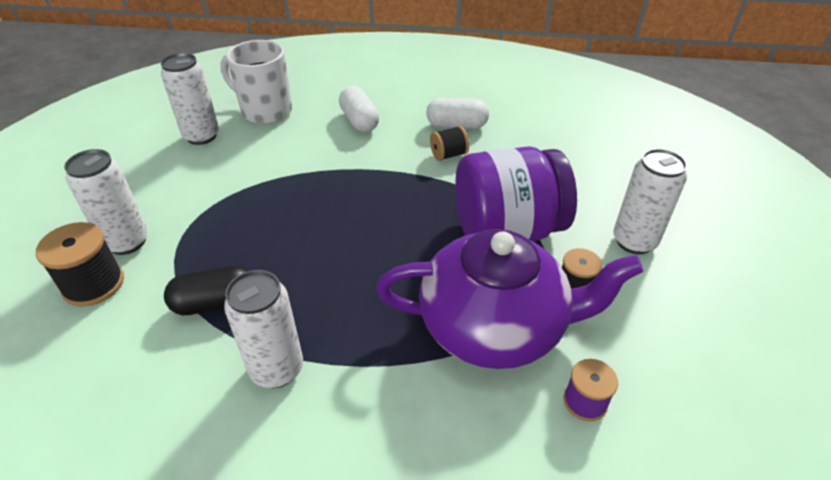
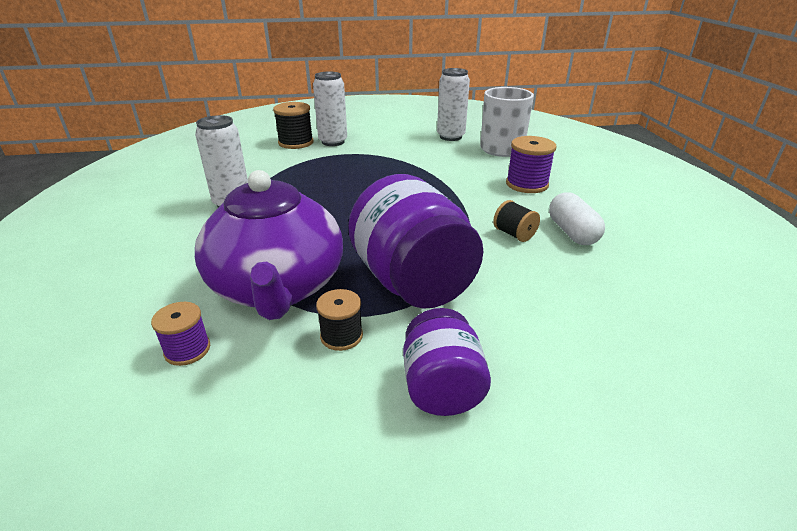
camera: 75 degrees right, 10 degrees down
(215, 303) = (287, 175): black capsule -> none
(359, 121) = (527, 184): white capsule -> purple spool
(634, 241) = (441, 387): white can -> purple jar

